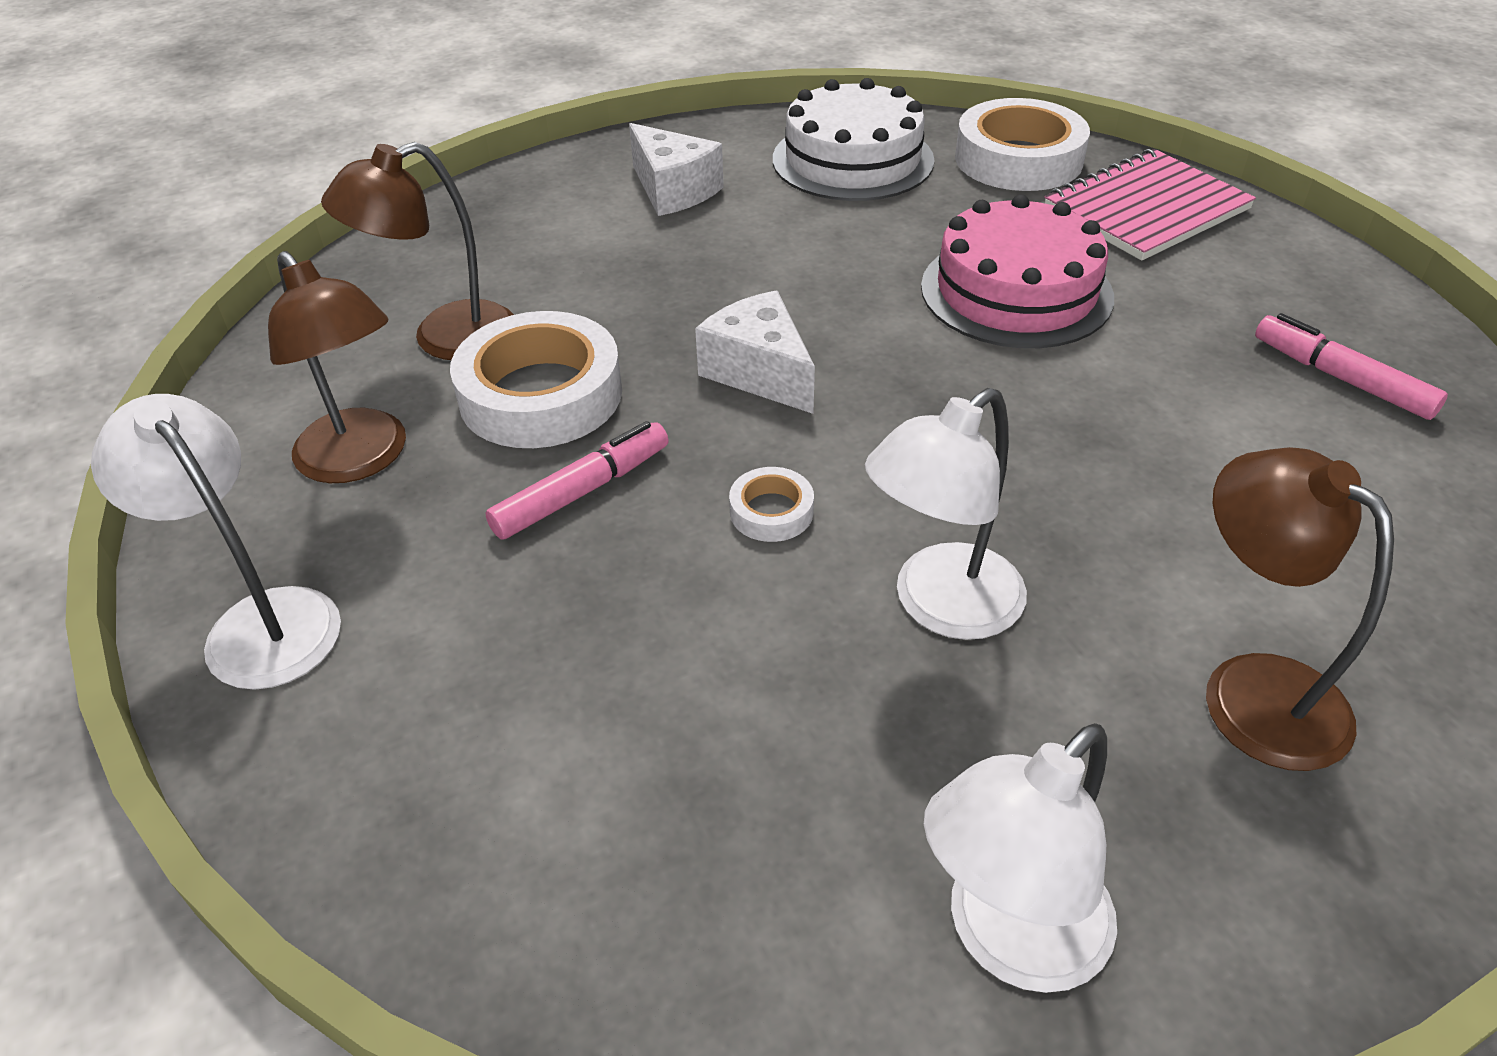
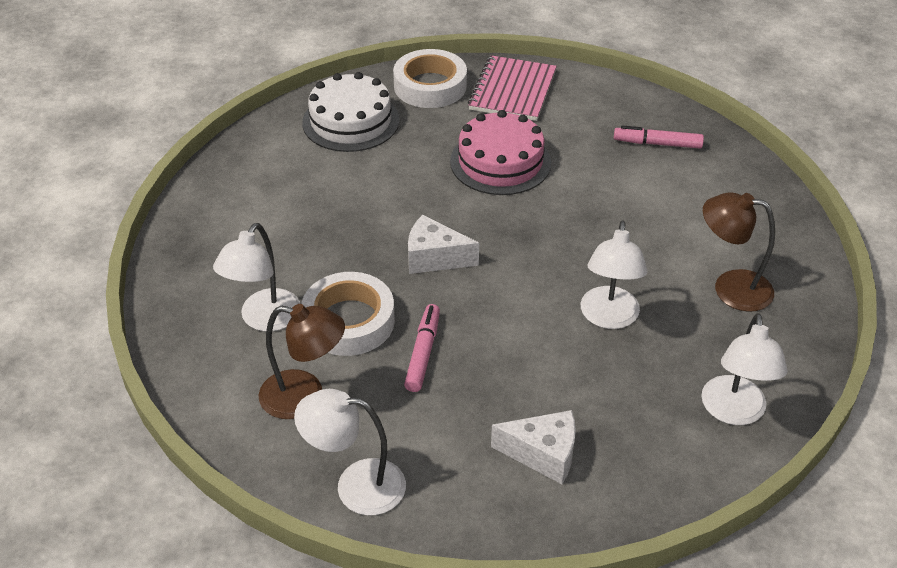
camera: 40 degrees left, 0 degrees up
(445, 338) = (264, 319): brown lamp -> white lamp
(673, 190) = (279, 181): white cheese -> white cheese (543, 454)
(771, 511) = (509, 317): white tape -> none

